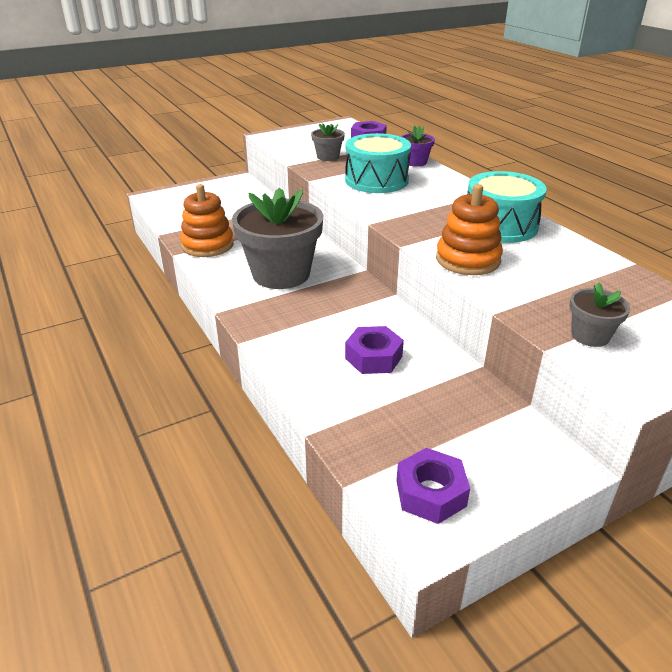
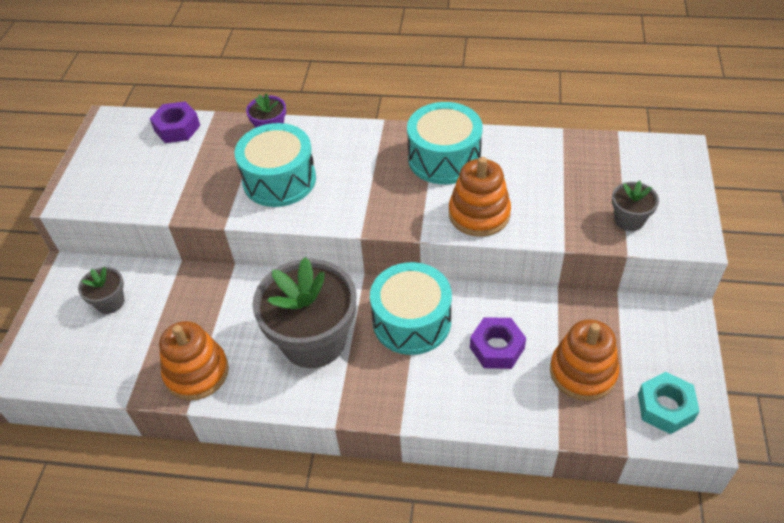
camera: 50 degrees left, 15 degrees up
(328, 157) = (184, 183): grey flower pot -> grey flower pot (110, 302)
(348, 306) = (411, 321): none -> turquoise drum
(407, 417) = (583, 372): none -> orange stacking toy
(430, 493) = (665, 407): purple nut -> turquoise nut

